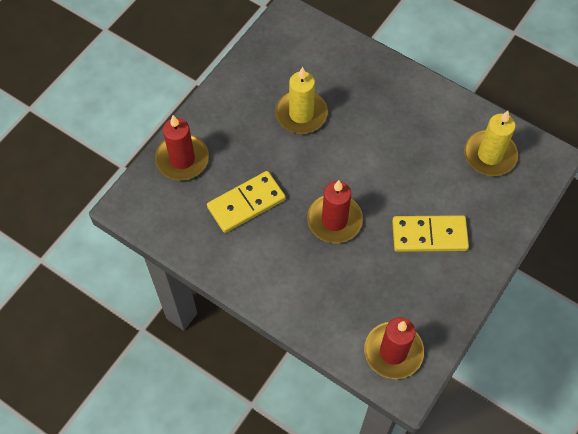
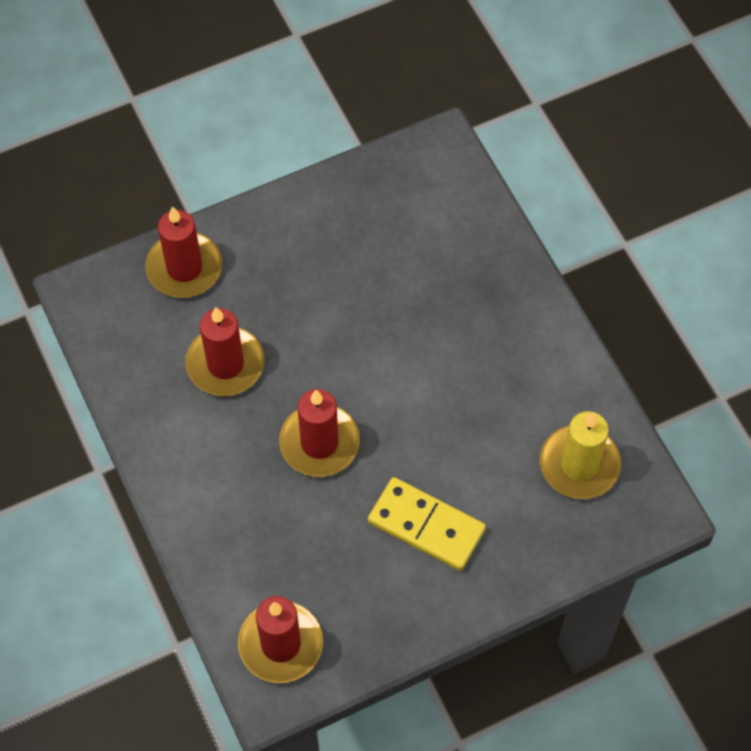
camera: 30 degrees right, 0 degrees up
(246, 203) = (225, 364): yellow domino -> red candle
(301, 114) = (369, 284): yellow candle -> none

